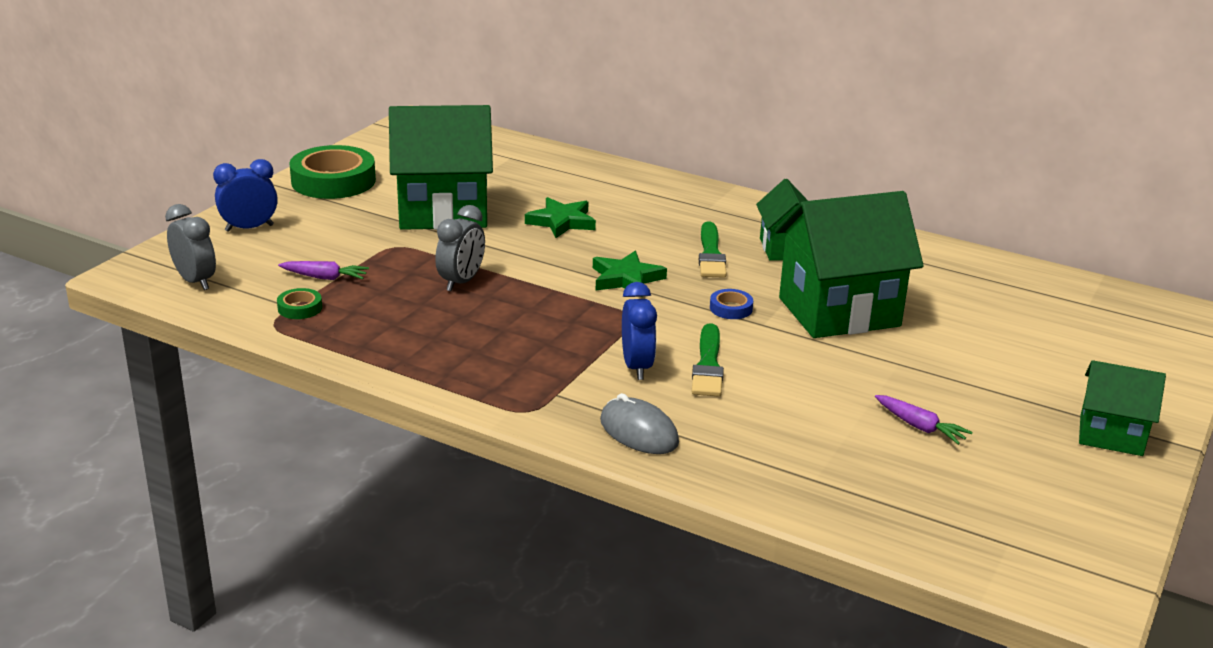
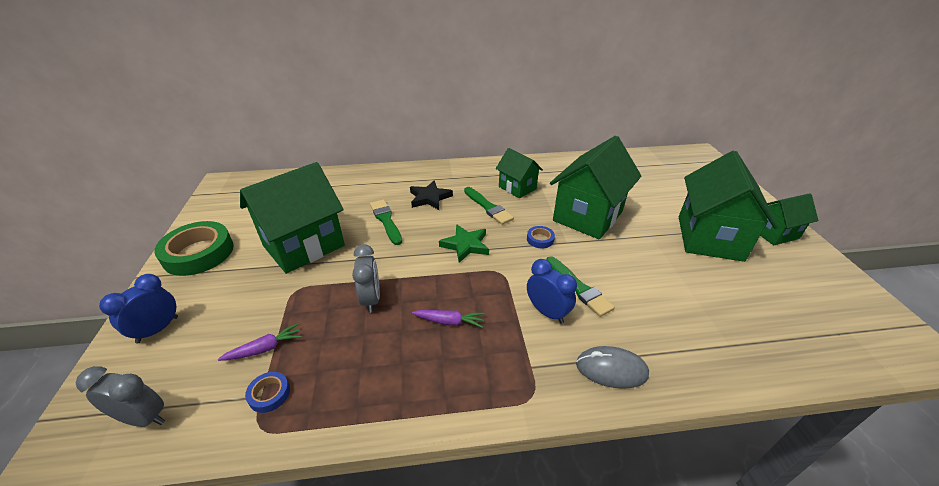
camera: 35 degrees left, 10 degrees up
(300, 308) = (269, 394): green tape -> blue tape
(561, 222) = (386, 220): green star -> green brush
(646, 218) = (430, 198): none -> black star
(920, 427) = (713, 273): purple carrot -> purple carrot (449, 321)
(987, 399) = (709, 238): none -> green house

